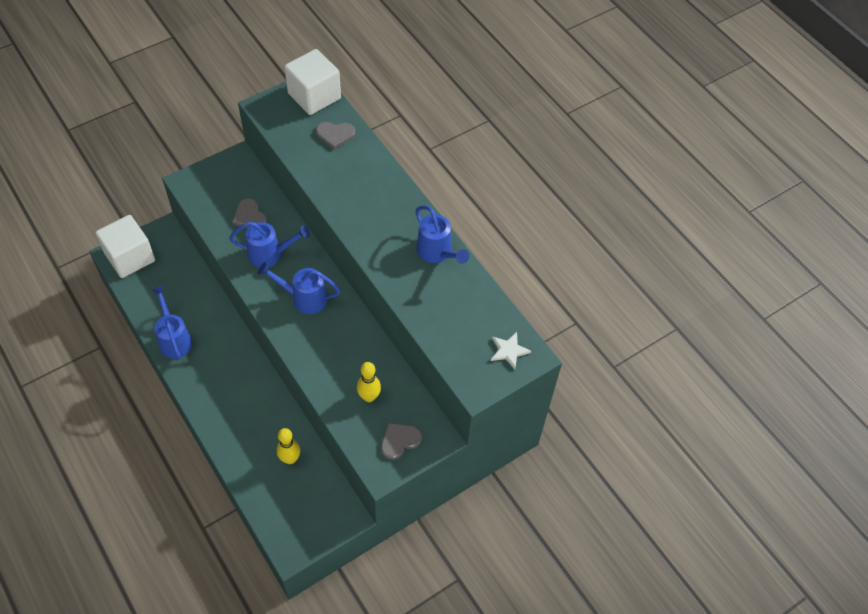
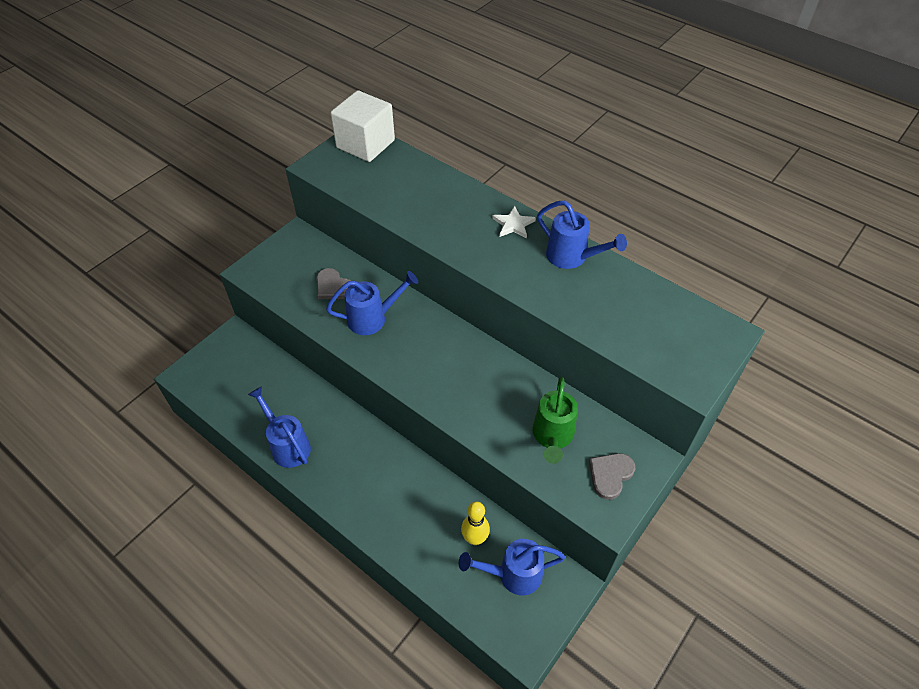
camera: 15 degrees left, 5 degrees down
(130, 257) = (204, 372): white cube -> none
(304, 298) = (431, 353): blue watering can -> blue watering can (513, 574)
(335, 135) = (405, 174): grey heart -> none
(369, 397) = (552, 436): yellow bowling pin -> green watering can
(508, 351) = (703, 334): white star -> white star (513, 224)

